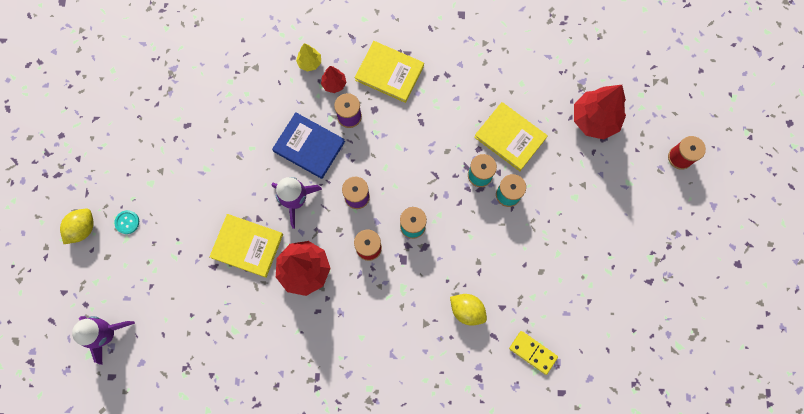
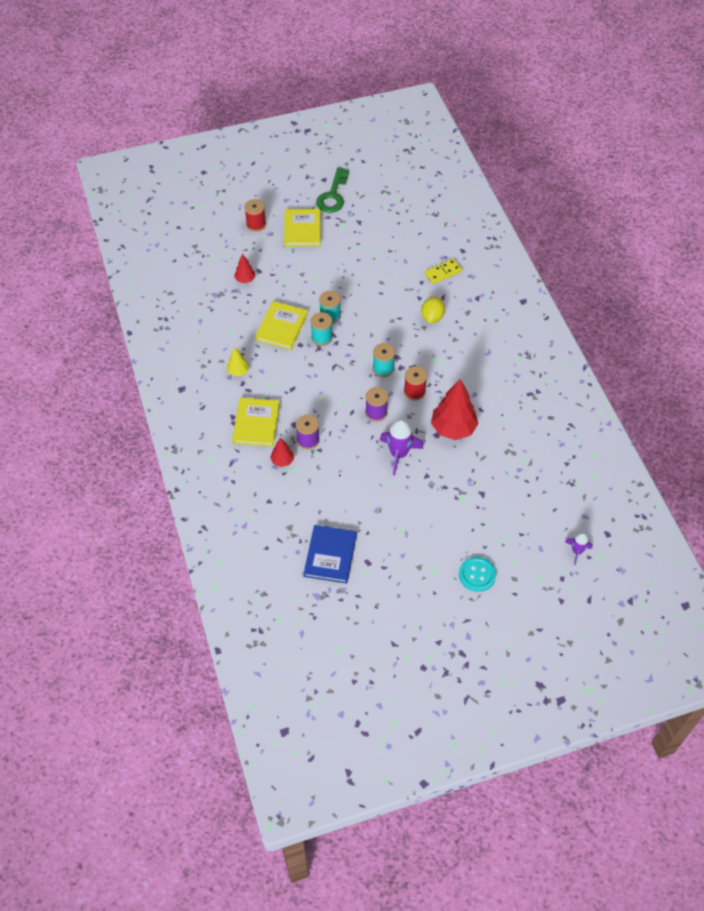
camera: 110 degrees left, 20 degrees down
(83, 228) = (500, 609): yellow lemon -> none
(106, 334) = (577, 551): purple rocket -> purple rocket, size x0.58
(127, 222) = (477, 575): turquoise button -> turquoise button, size x1.62
(247, 246) = (453, 475): yellow book -> yellow book (302, 229)
(309, 146) = (347, 460): blue book -> blue book (330, 555)
(310, 62) = (269, 486): yellow tree -> yellow tree (238, 371)
(533, 352) = (443, 272): yellow domino -> yellow domino turned 45 degrees clockwise
(594, 120) = (245, 279): red tree -> red tree, size x0.50
(705, 265) = (333, 195): none -> green key

